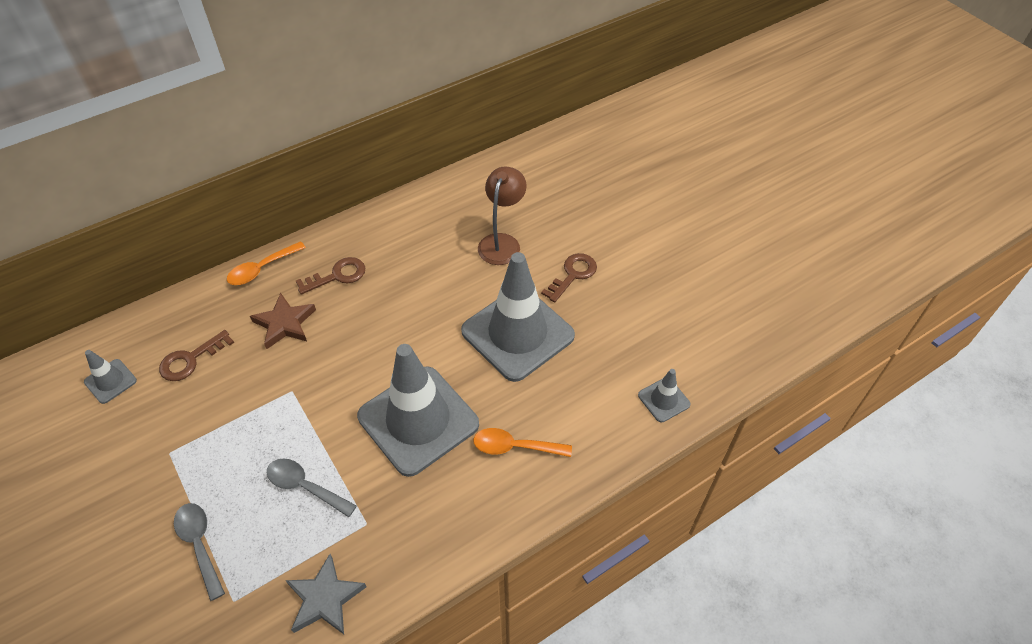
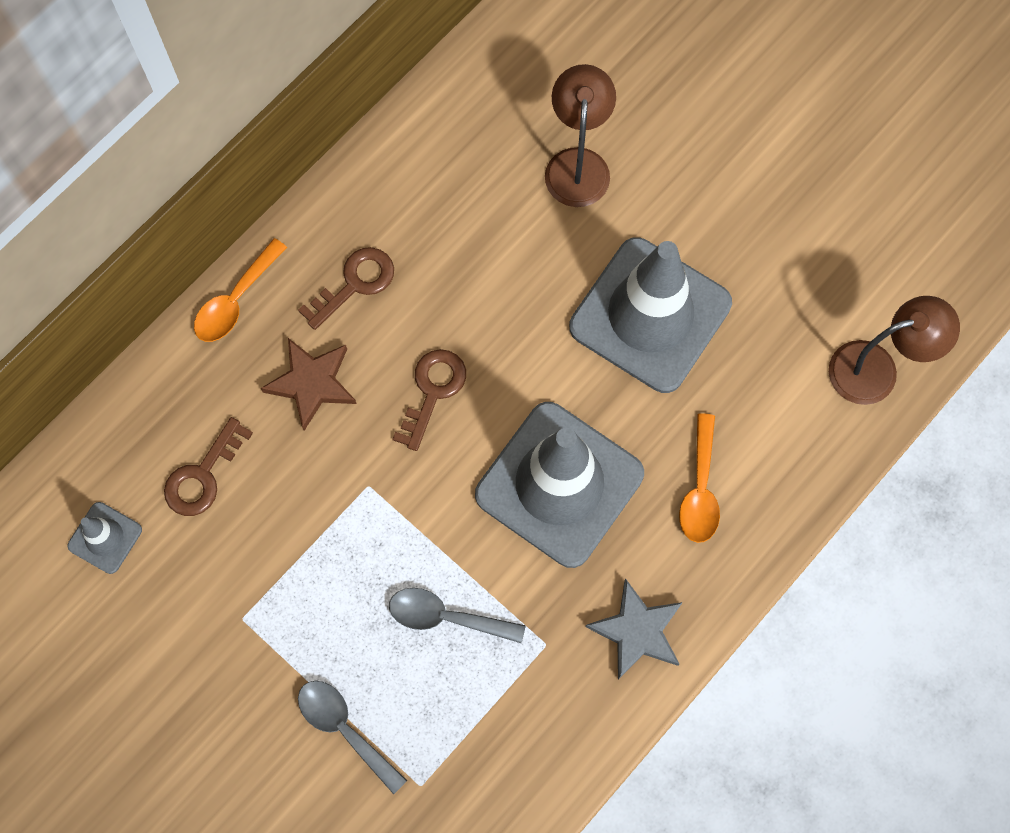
camera: 15 degrees left, 20 degrees up
(325, 598) = (532, 751): grey star -> grey star (637, 631)
(514, 447) = (700, 489): orange spoon -> orange spoon turned 75 degrees counterclockwise
(573, 274) = (699, 196): brown key -> brown key (433, 391)
(663, 400) = (877, 369): grey traffic cone -> brown lamp

